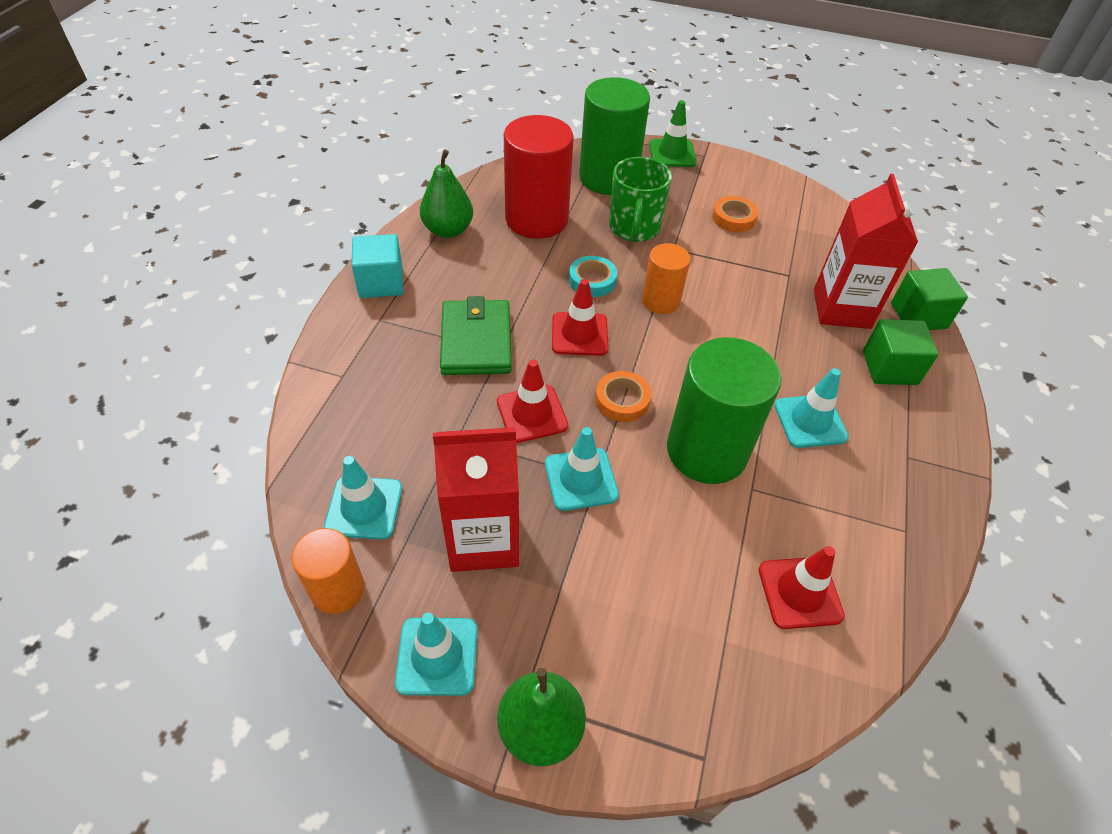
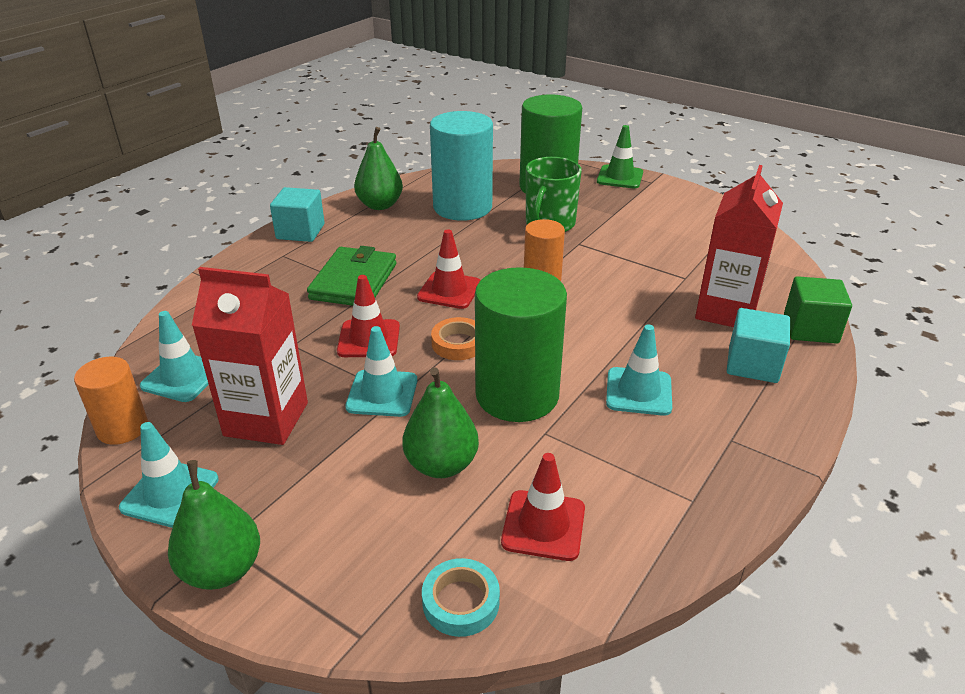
camera: 20 degrees right, 15 degrees down
(536, 219) = (462, 207): red cylinder -> turquoise cylinder
(592, 280) = (486, 255): turquoise tape -> turquoise tape (461, 602)
(679, 550) = (441, 465): none -> green pear
(733, 218) = (652, 229): orange tape -> none
(889, 368) = (752, 364): green cube -> turquoise cube

